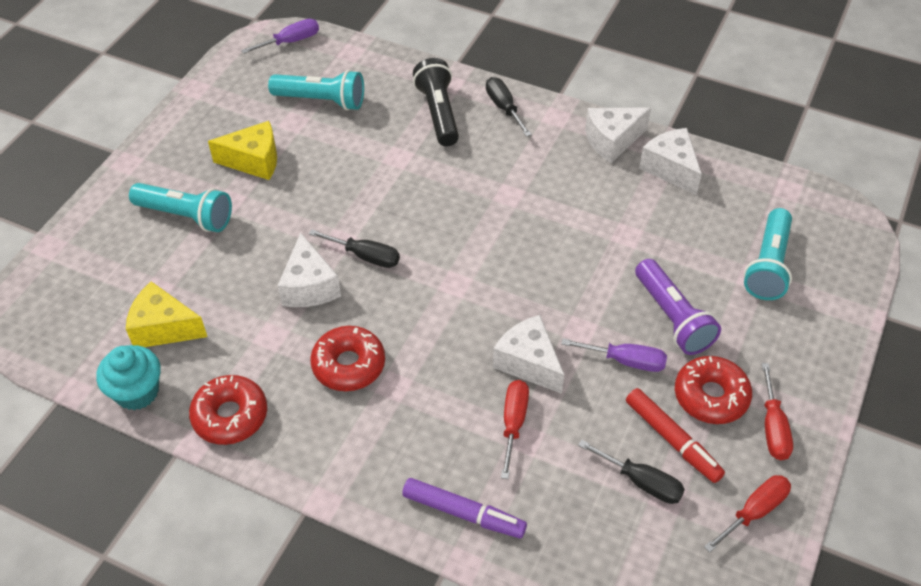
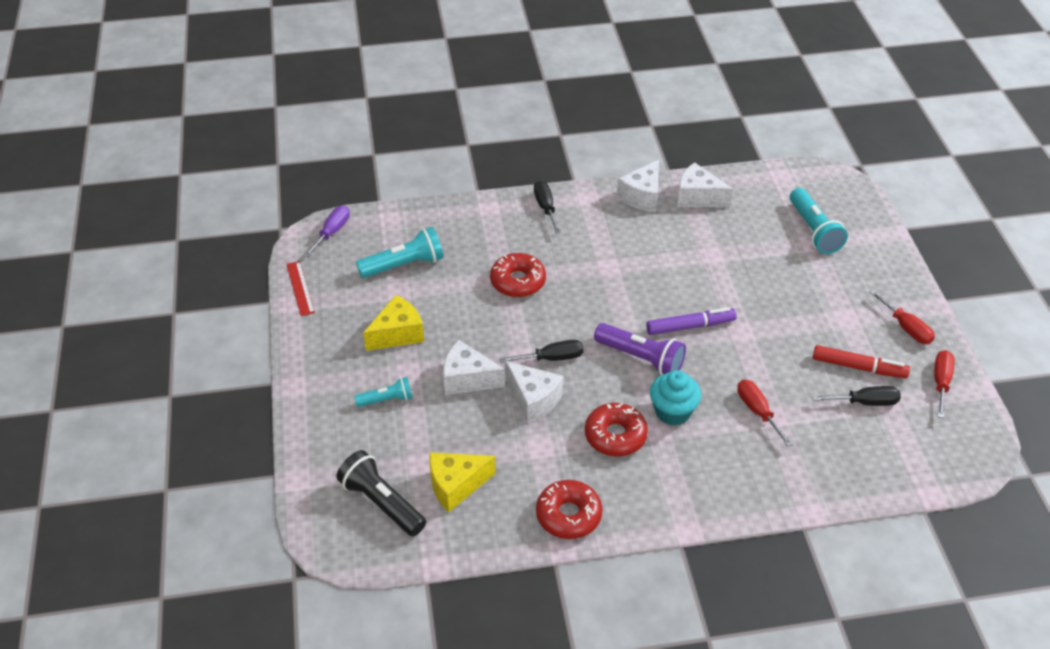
camera: 35 degrees left, 5 degrees down
(137, 392) = (483, 539): turquoise cupcake -> turquoise cupcake (672, 412)
(186, 216) = (387, 399): turquoise flashlight -> turquoise flashlight, size x0.60
(216, 79) = (300, 288): none -> red ruler
(438, 113) = (502, 233): black flashlight -> black flashlight (381, 503)
(463, 513) = (781, 483): purple marker -> purple marker (690, 326)
(504, 108) = (546, 208): black screwdriver -> black screwdriver turned 45 degrees clockwise
(528, 363) = (730, 369): white cheese -> white cheese (467, 379)
(625, 361) = (787, 335): purple screwdriver -> none
(673, 318) = (789, 293): purple flashlight -> purple flashlight (641, 358)
(711, 396) = (855, 329): red donut -> red donut (518, 281)

